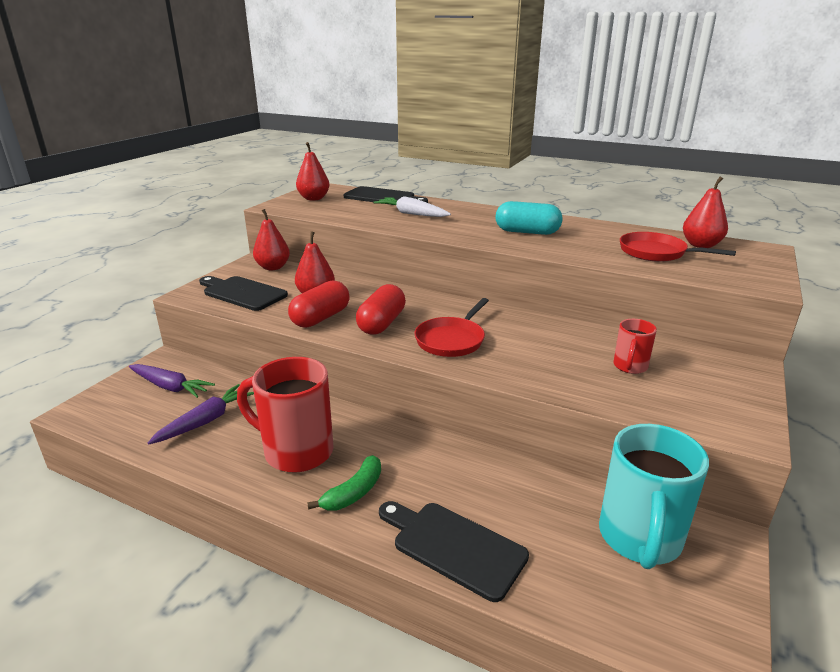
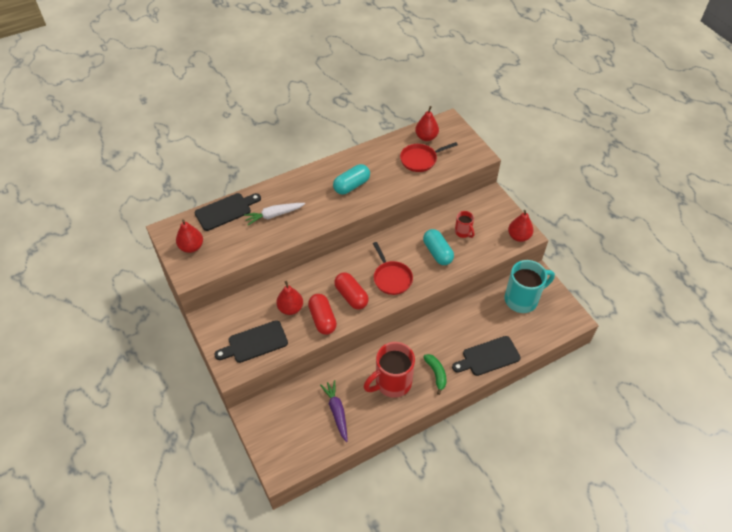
camera: 55 degrees left, 25 degrees up
(170, 387) = (286, 419): purple carrot -> none
(273, 267) = (227, 312): red pear -> red pear (518, 236)
(553, 359) = (437, 253): none -> turquoise capsule
(639, 539) = (522, 299): turquoise mug -> turquoise mug turned 75 degrees counterclockwise

